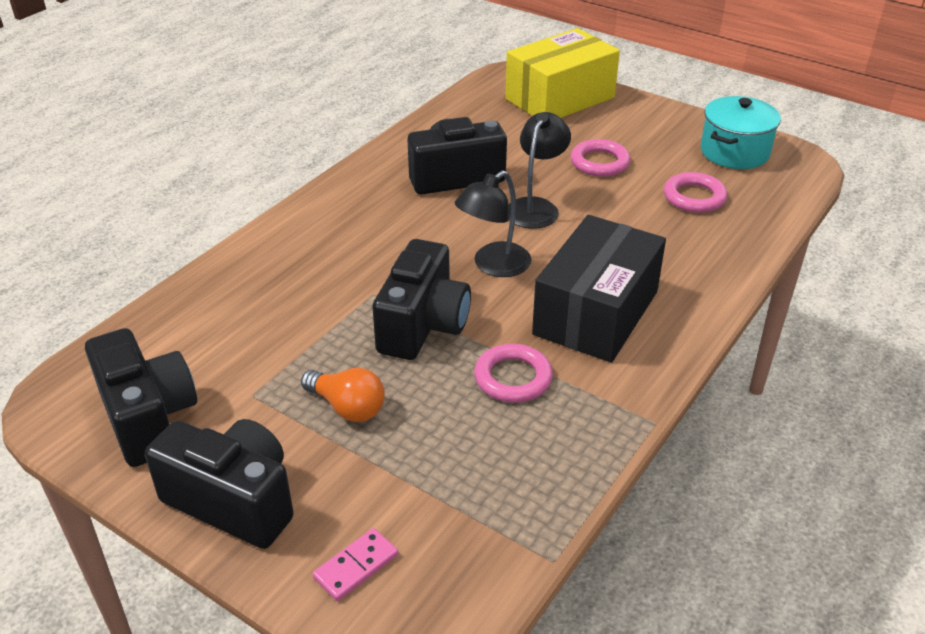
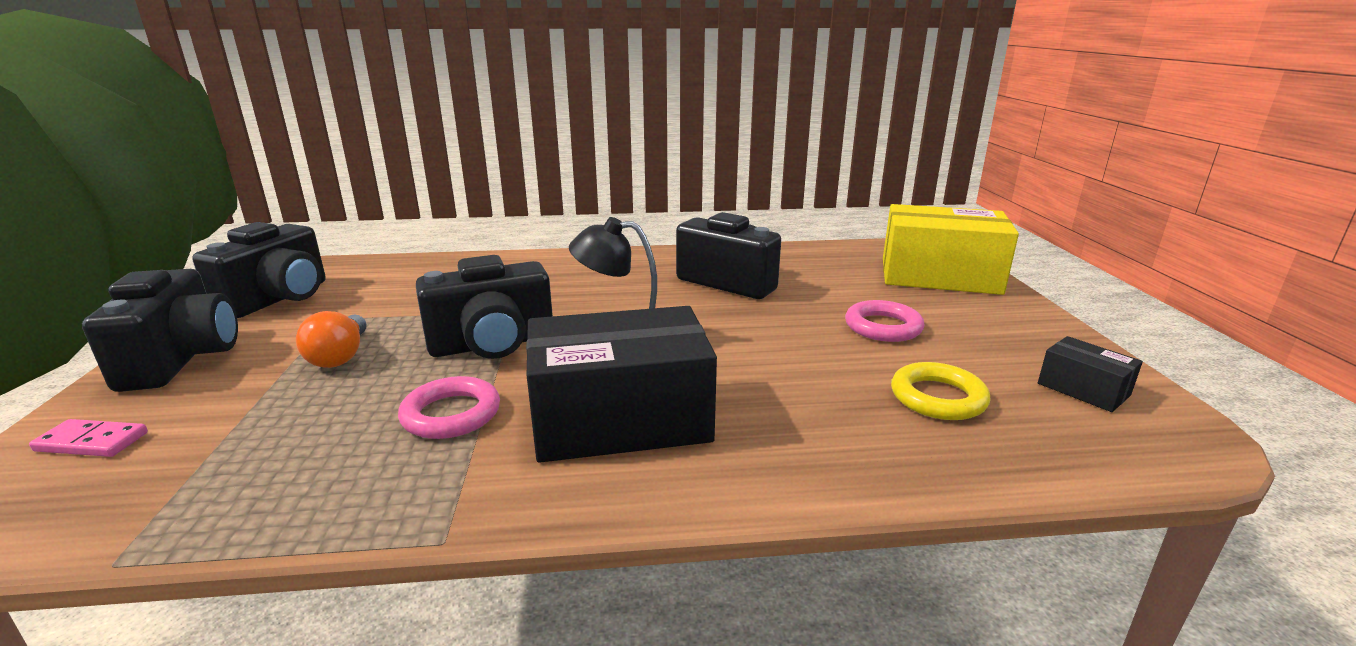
camera: 50 degrees right, 15 degrees down
(536, 207) = (750, 326): black lamp -> none
(694, 197) = (938, 397): pink ring -> yellow ring
(734, 152) = (1083, 389): turquoise pot -> black box

